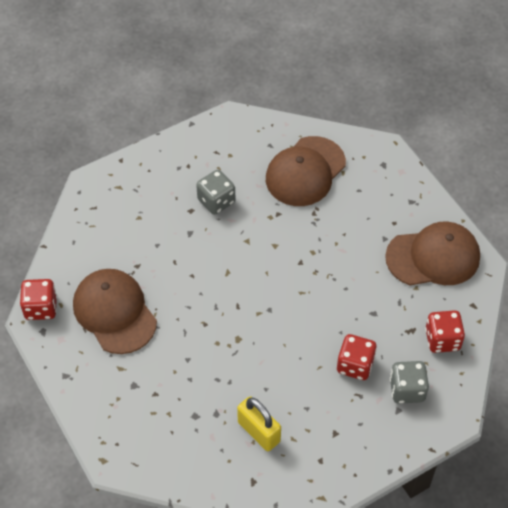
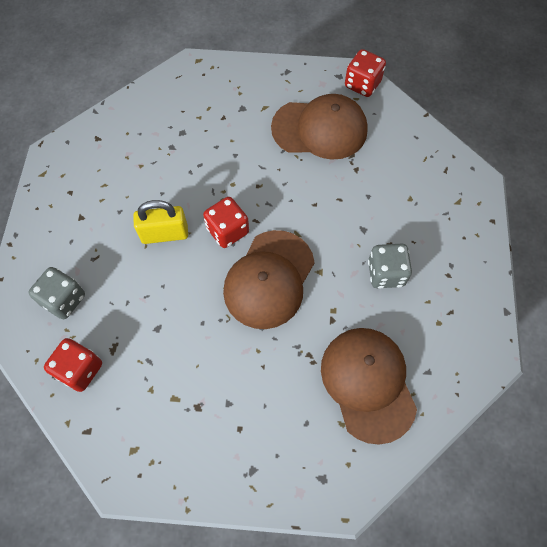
camera: 125 degrees right, 10 degrees up
(259, 432) = (131, 165): yellow padlock -> yellow padlock (164, 234)
(355, 365) = (122, 274): red dice -> red dice (227, 231)
(433, 257) = (169, 436): brown cap -> brown cap (269, 279)

